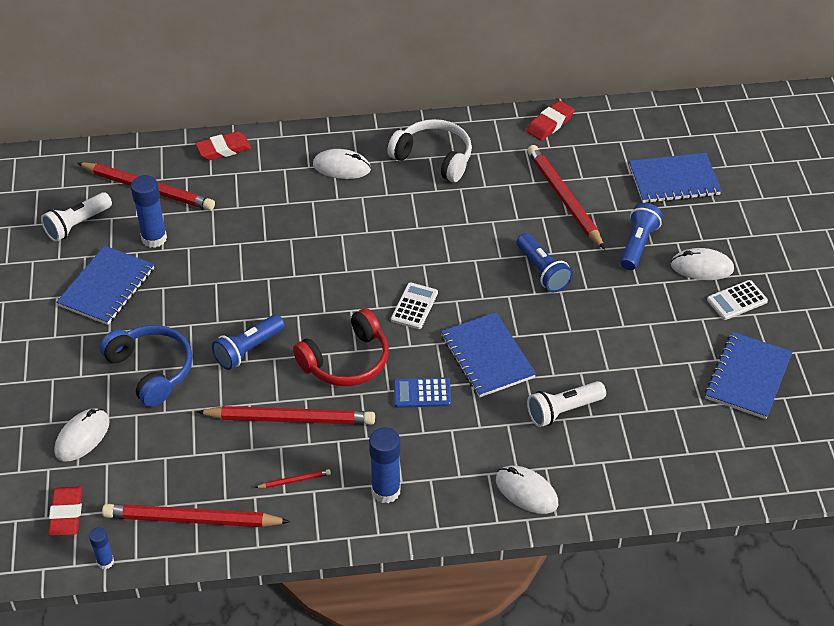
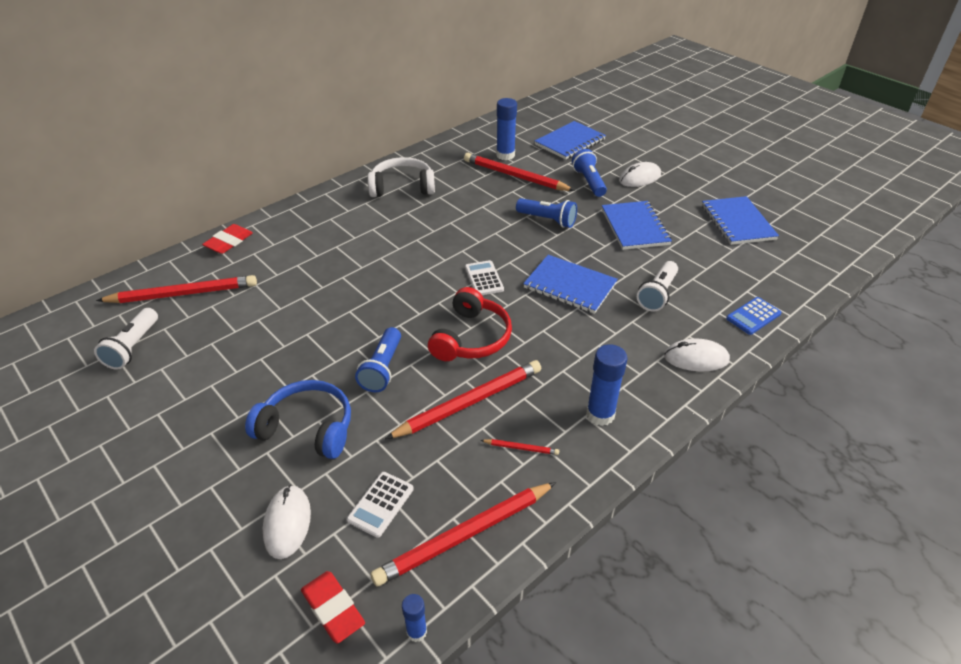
camera: 35 degrees left, 5 degrees down
(107, 287) = (205, 382): blue notebook -> blue notebook (635, 227)
(154, 238) = (220, 326): blue glue stick -> blue glue stick (505, 155)
(294, 480) = (521, 448): red pencil -> red pencil turned 60 degrees clockwise
(341, 167) = (338, 217): white mouse -> none
(422, 393) = (551, 331): blue calculator -> blue calculator (753, 316)
(550, 124) = (460, 142): red eraser -> none
(737, 300) = (680, 186): white calculator -> white calculator (381, 504)

